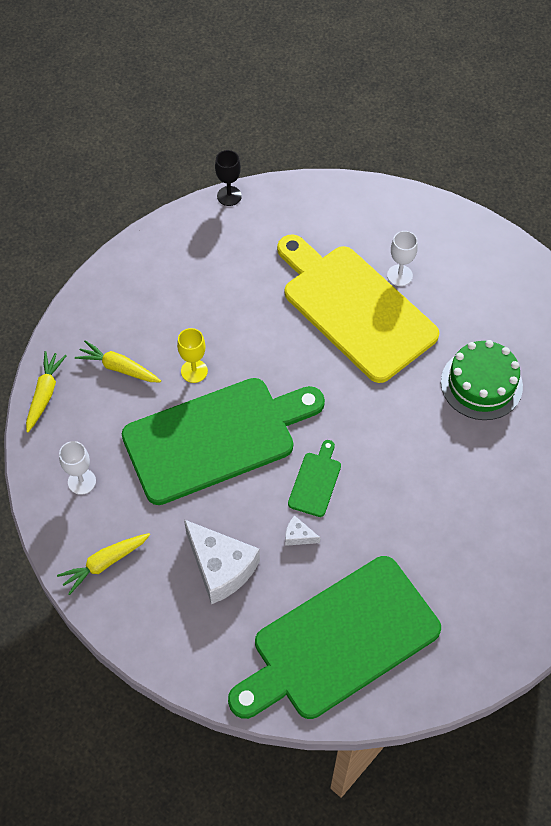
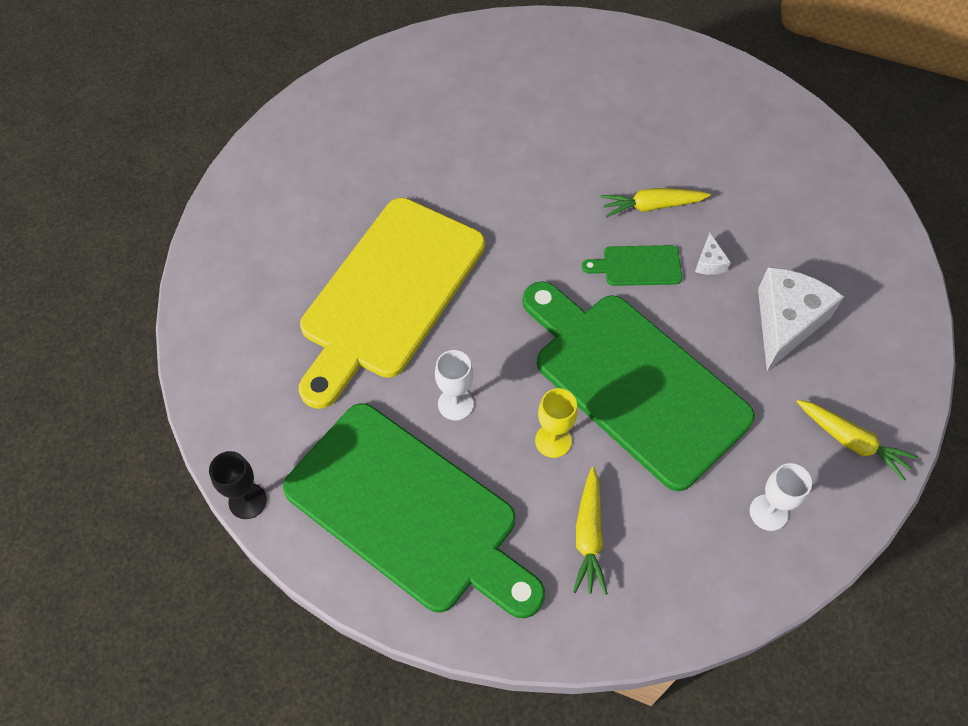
camera: 110 degrees left, 0 degrees up
(45, 394) = (672, 618): yellow carrot -> yellow carrot (652, 206)
(340, 641) = (798, 195): green cutting board -> green cutting board (408, 511)
(399, 275) = (322, 261): white goblet -> white goblet (455, 404)
(481, 384) = (445, 151): green cake -> none

